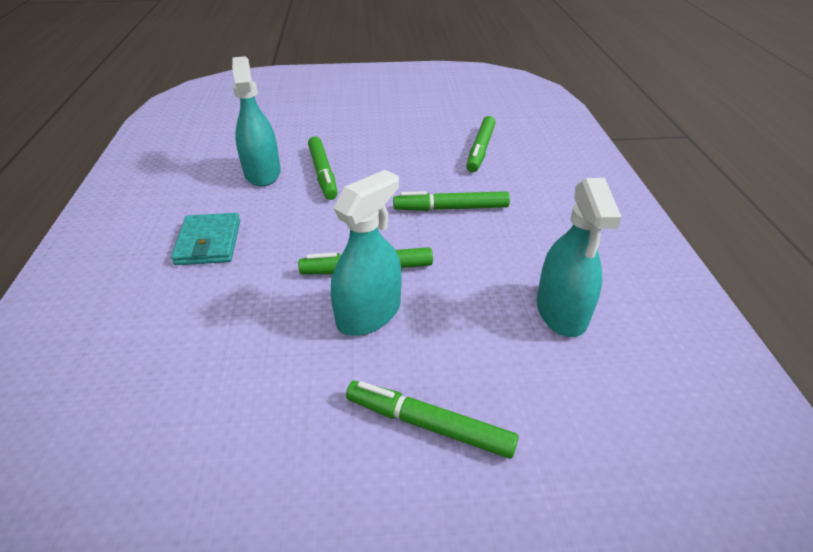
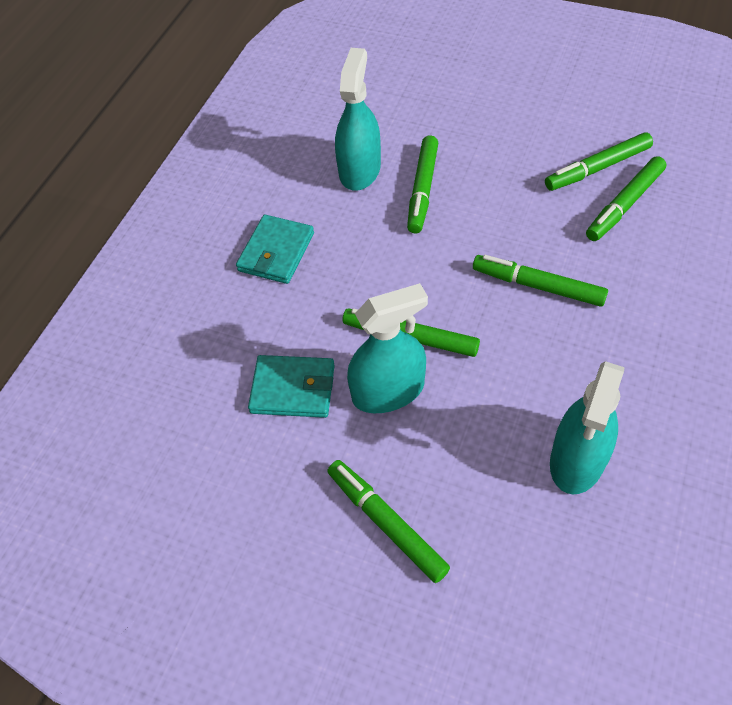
camera: 30 degrees right, 15 degrees up
(273, 341) = (293, 389): none -> turquoise wallet
(448, 135) = (597, 168): none -> green marker

